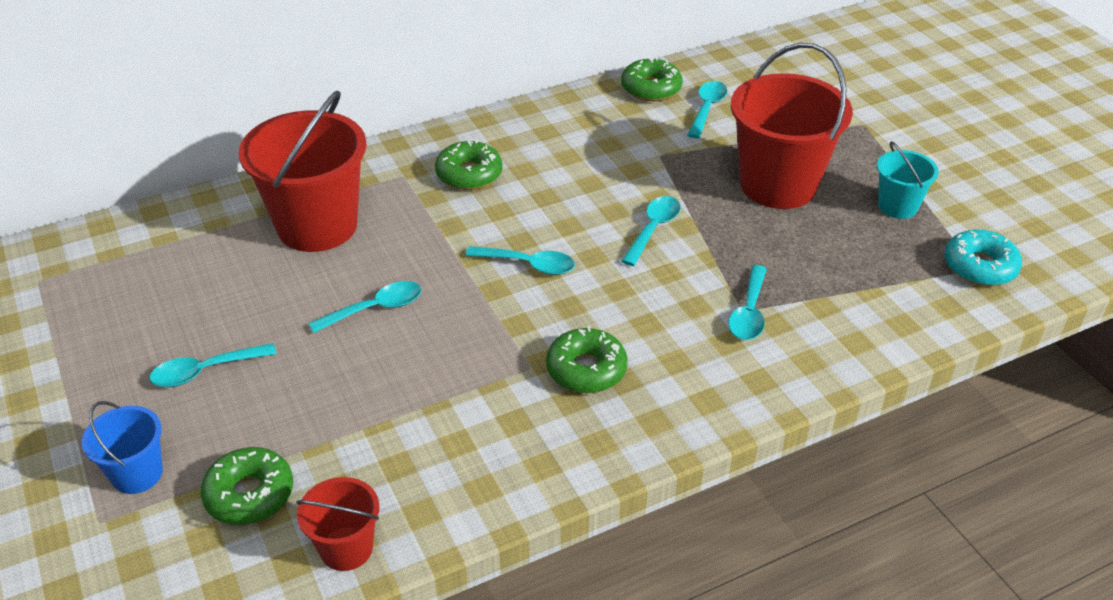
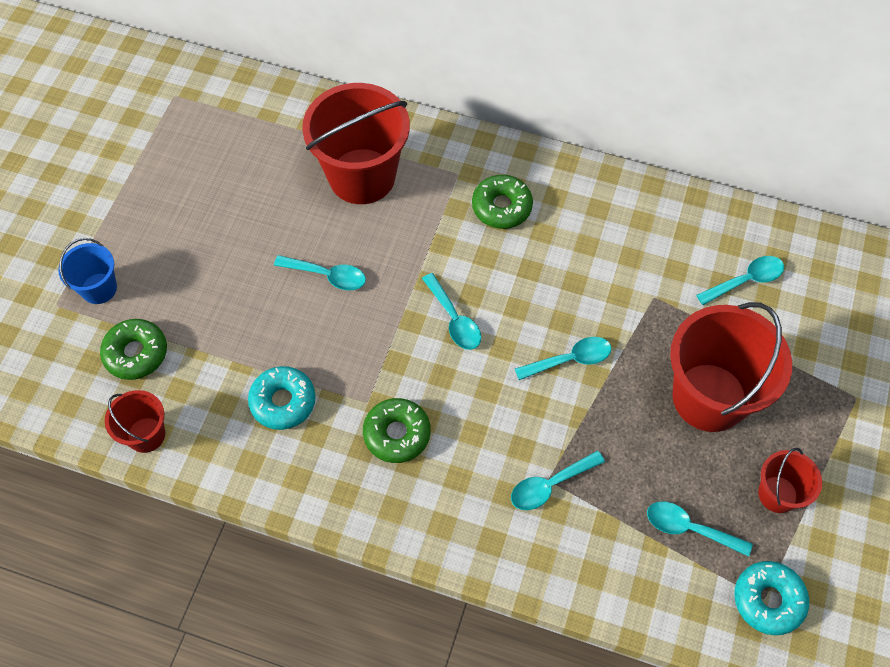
camera: 45 degrees right, 20 degrees up
(205, 371) = (194, 243): turquoise spoon -> turquoise spoon (689, 528)
(453, 422) = (283, 402): none -> turquoise donut
(651, 88) = (726, 226): green donut -> none
(897, 206) = (777, 494): turquoise bucket -> red bucket

